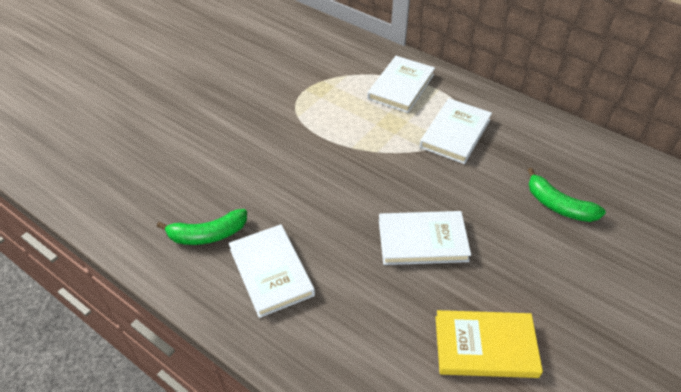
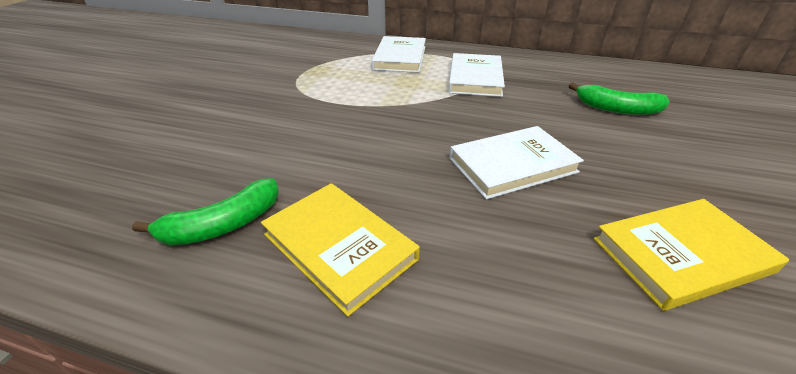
camera: 20 degrees left, 10 degrees down
(271, 272) = (339, 247): white book -> yellow book

